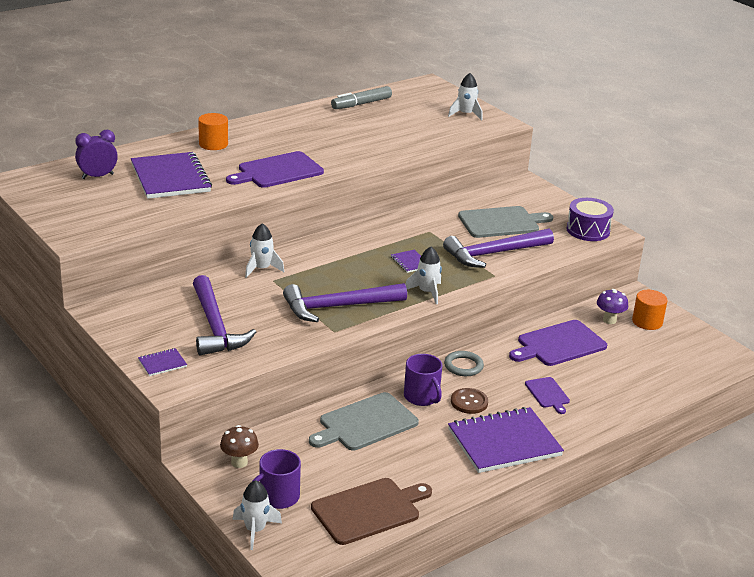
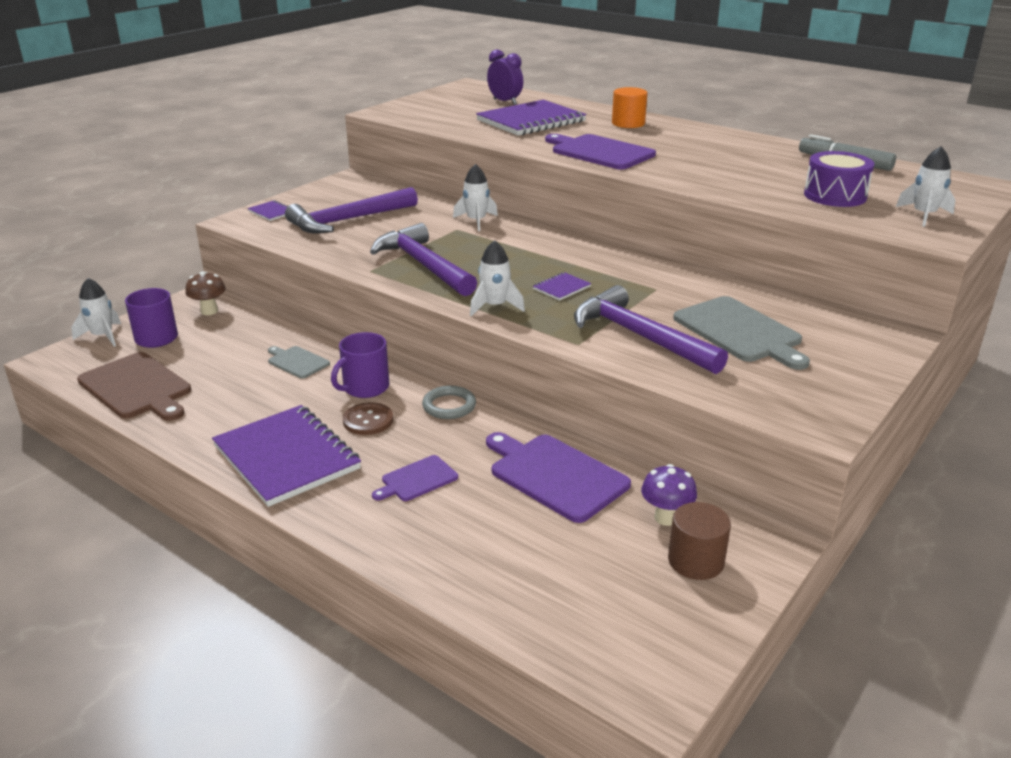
camera: 75 degrees right, 0 degrees up
(365, 423) = (297, 362): grey cutting board -> grey cutting board, size x0.54
(588, 230) = (802, 403): purple drum -> purple drum (835, 195)
(647, 322) = (696, 561): orange cylinder -> brown cylinder

